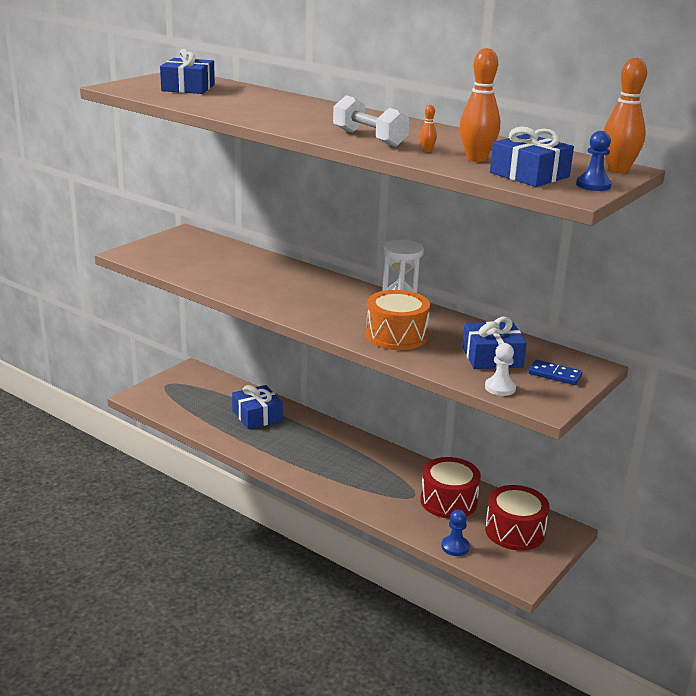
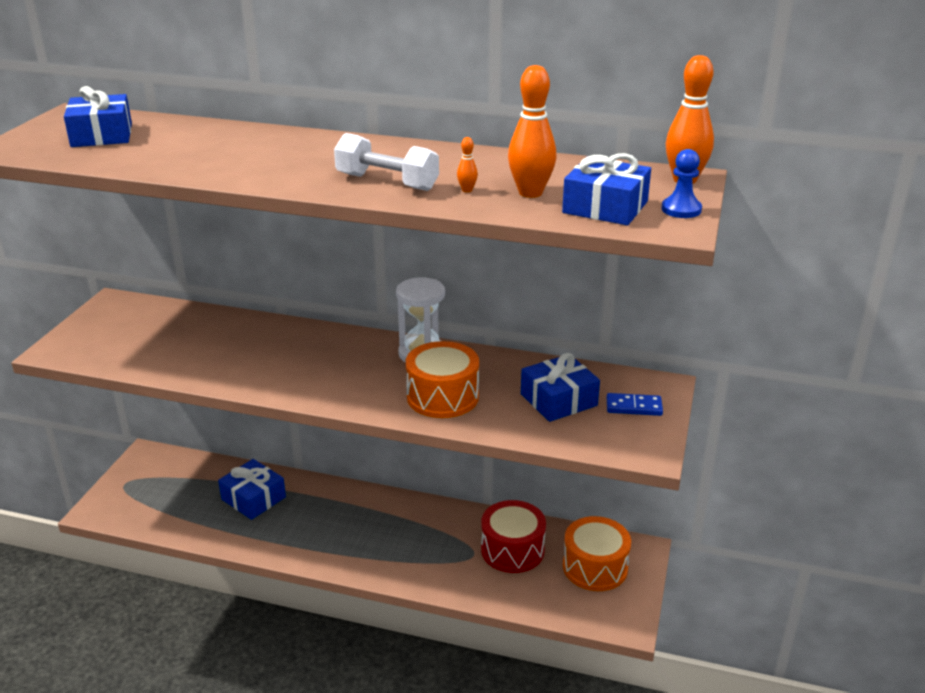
camera: 20 degrees left, 5 degrees up
(455, 547) = (546, 606): blue pawn -> none
(500, 388) = (591, 440): white pawn -> none
(514, 531) = (595, 567): red drum -> orange drum

